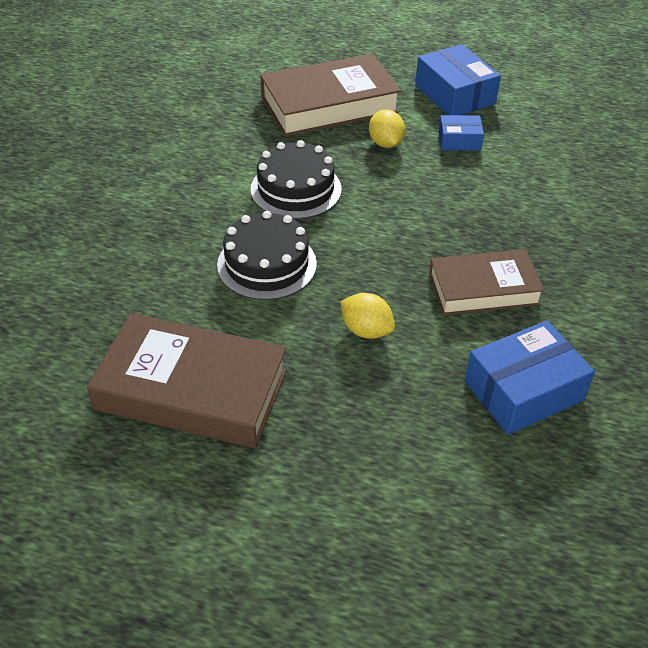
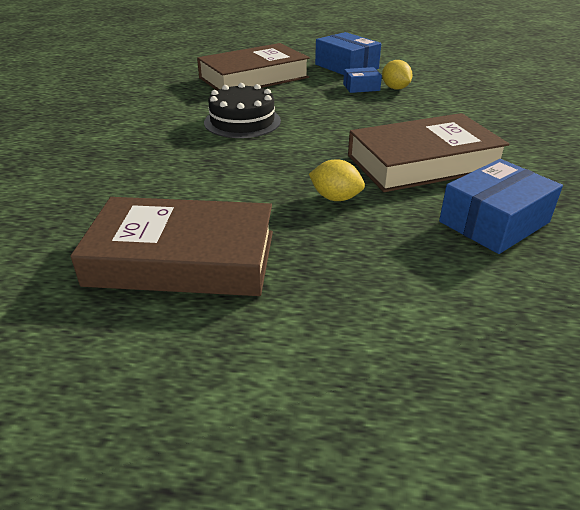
camera: 10 degrees left, 10 degrees down
(267, 264) = (231, 166): black cake -> none
(385, 143) = (305, 93): yellow lemon -> yellow lemon (395, 88)
(483, 289) = (423, 162): brown book -> brown book, size x1.52

